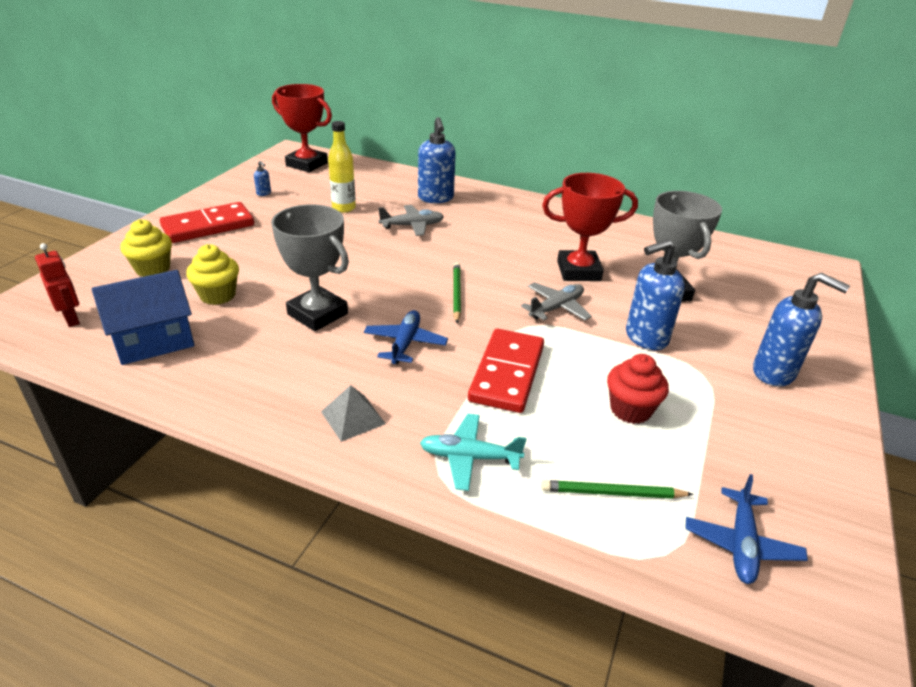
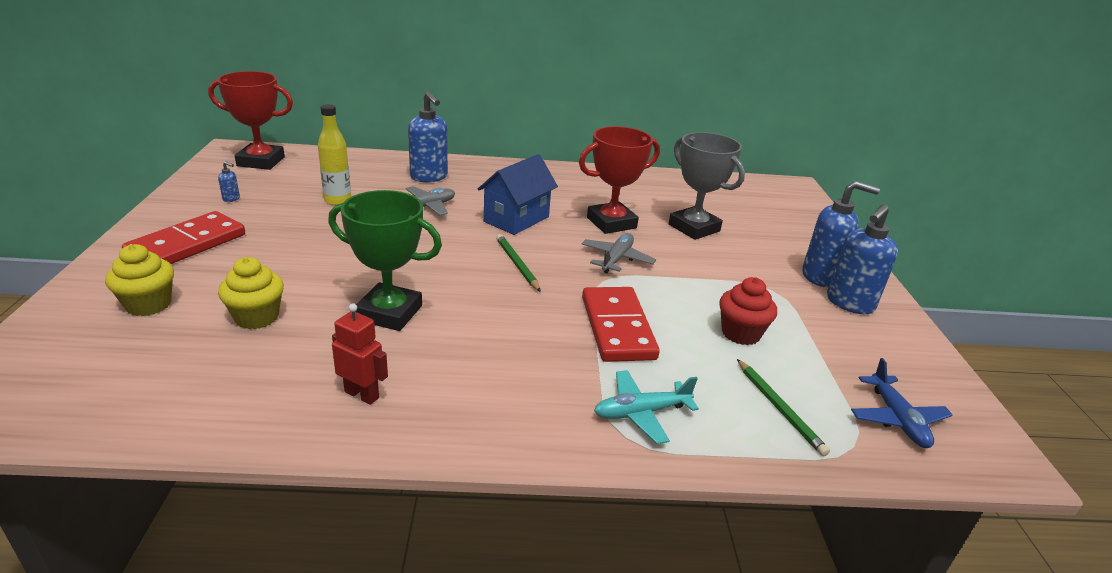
camera: 25 degrees left, 5 degrees down
(72, 319) = (76, 385): red robot -> red robot (362, 394)
(154, 342) = (214, 386): blue house -> blue house (516, 219)
(317, 314) = (389, 313): grey trophy -> green trophy
(353, 417) = (504, 406): grey pyramid -> none
(405, 343) = (502, 322): blue plane -> none
(612, 493) = (779, 408): green pencil -> green pencil turned 90 degrees counterclockwise
(645, 338) = (707, 270): blue soap dispenser -> blue soap dispenser (849, 304)

